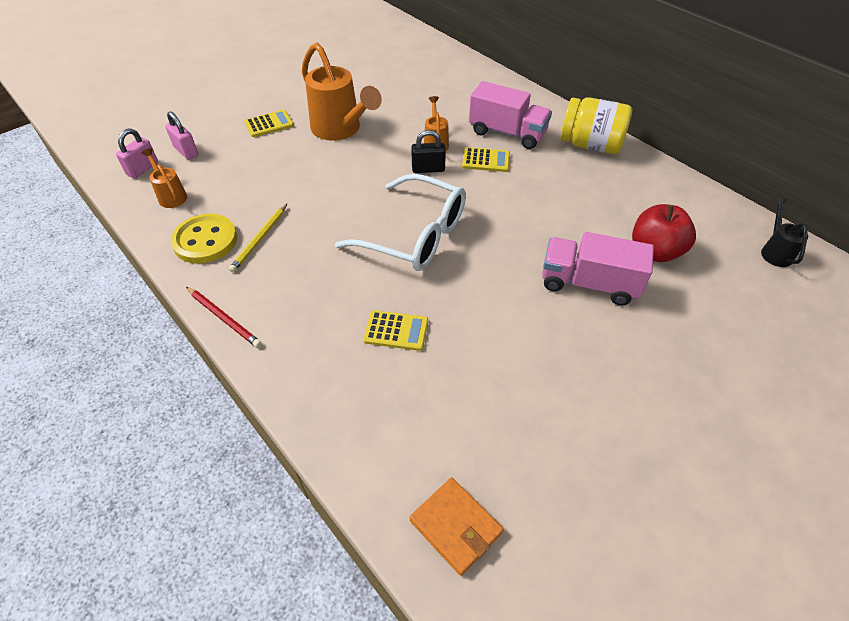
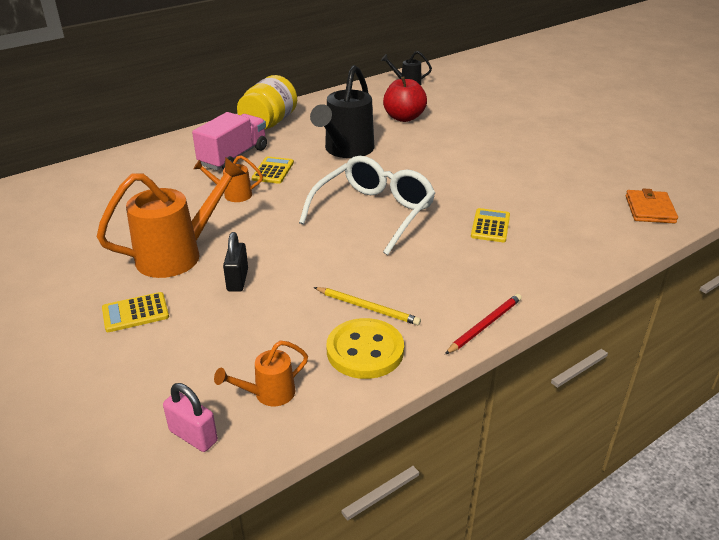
camera: 85 degrees left, 15 degrees down
(186, 151) = (166, 391): pink padlock -> none
(269, 124) = (135, 313): yellow calculator -> yellow calculator turned 90 degrees counterclockwise
(428, 169) = (276, 201): black padlock -> black padlock (237, 280)
(455, 526) = (650, 209): orange wallet -> orange wallet turned 45 degrees counterclockwise
(546, 206) = (346, 150): none -> black watering can
(588, 283) = (436, 144): pink truck -> none

